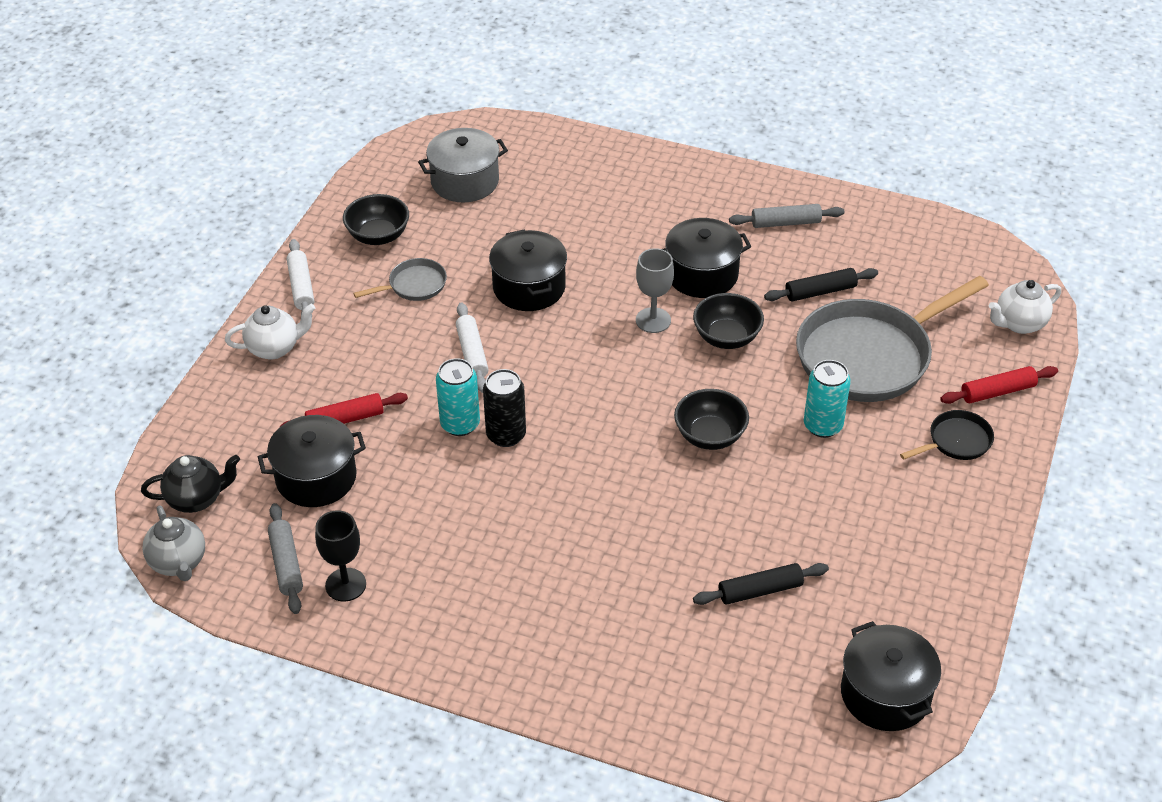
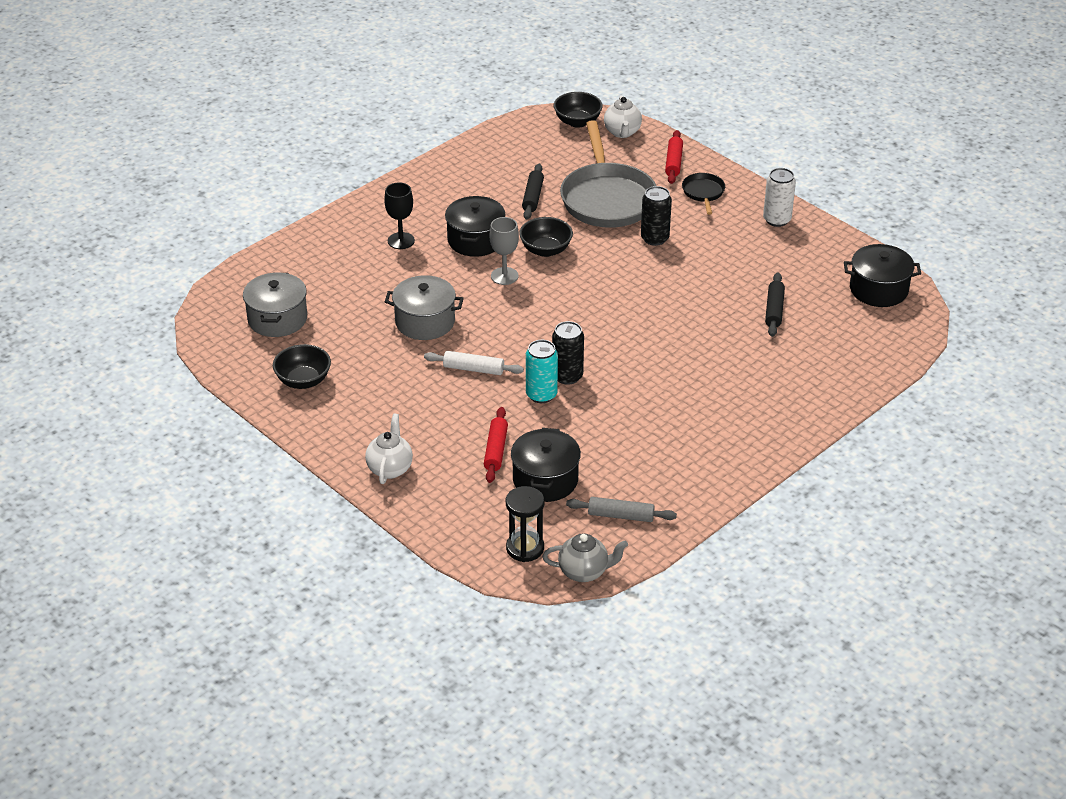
camera: 65 degrees left, 5 degrees down
(196, 499) = (525, 548): black teapot -> black hourglass
(301, 287) = (330, 437): white rolling pin -> none
(345, 585) = (658, 491): black goblet -> black goblet (401, 241)
(413, 285) = (376, 377): grey pan -> none
(529, 287) = (425, 322): black pot -> grey pot
(710, 436) = (631, 287): black bowl -> black bowl (577, 122)
(785, 223) = (453, 187): grey rolling pin -> none
(823, 426) = (654, 238): turquoise can -> black can
(958, 534) = (777, 220): none -> white can

